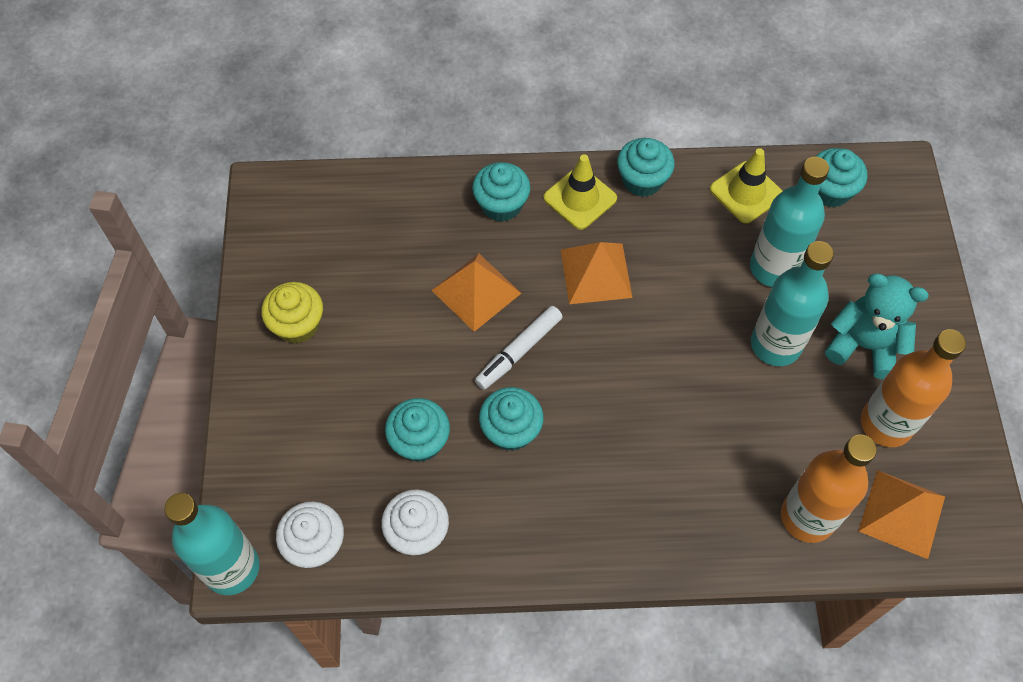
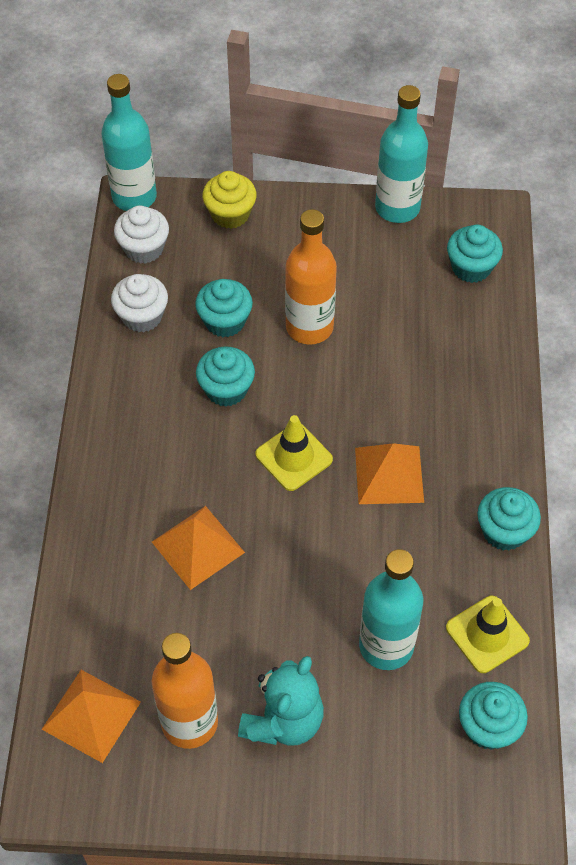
camera: 95 degrees right, 5 degrees down
(298, 325) = (349, 237): yellow cupcake -> yellow cupcake (230, 214)
(476, 291) = (374, 372): orange pyramid -> orange pyramid (198, 547)
(501, 205) = (474, 399): turquoise cupcake -> turquoise cupcake (471, 267)
(519, 351) = (306, 401): white marker -> none
(580, 198) = (481, 469): yellow traffic cone -> yellow traffic cone (294, 457)
(775, 344) = (292, 630): turquoise bottle -> turquoise bottle (397, 208)
(807, 517) = (103, 625): orange bottle -> orange bottle (309, 327)

